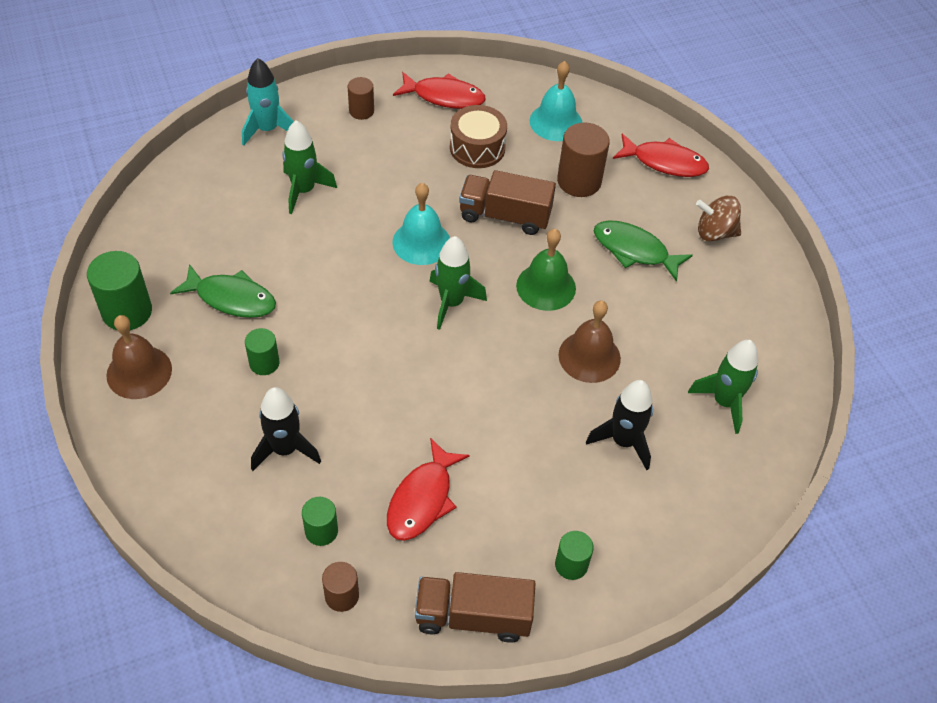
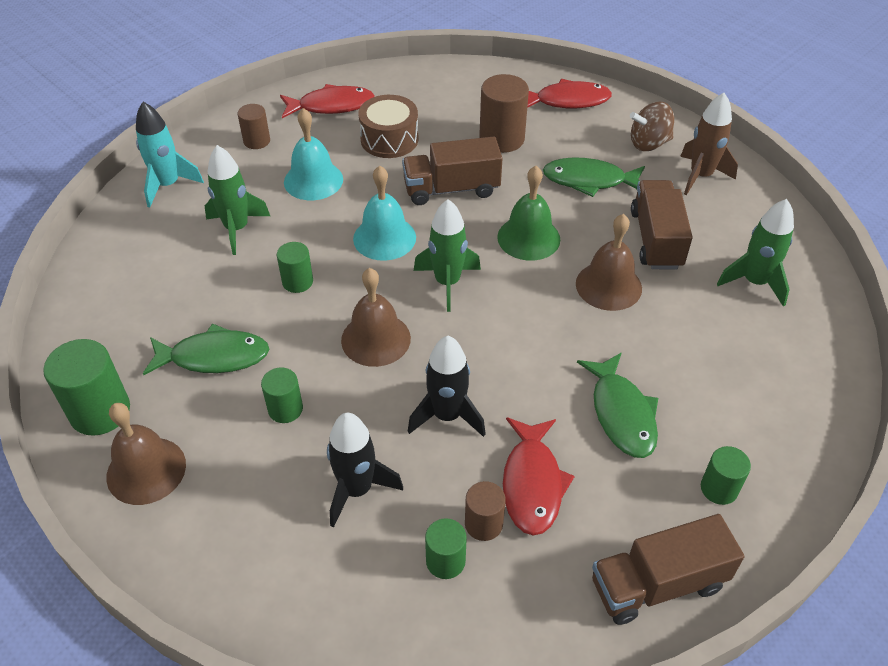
camera: 20 degrees left, 5 degrees down
(329, 257) = (297, 282): none -> green cylinder
(342, 596) = (508, 623): brown cylinder -> brown cylinder (483, 524)
(365, 331) = (376, 339): none -> brown bell
(529, 472) = (621, 414): none -> green fish
(556, 122) = (449, 97): turquoise bell -> turquoise bell (313, 180)
(623, 441) = (690, 351): black rocket -> black rocket (447, 416)
(660, 329) = (656, 239): none -> brown truck
(743, 282) = (700, 176): none -> brown rocket

